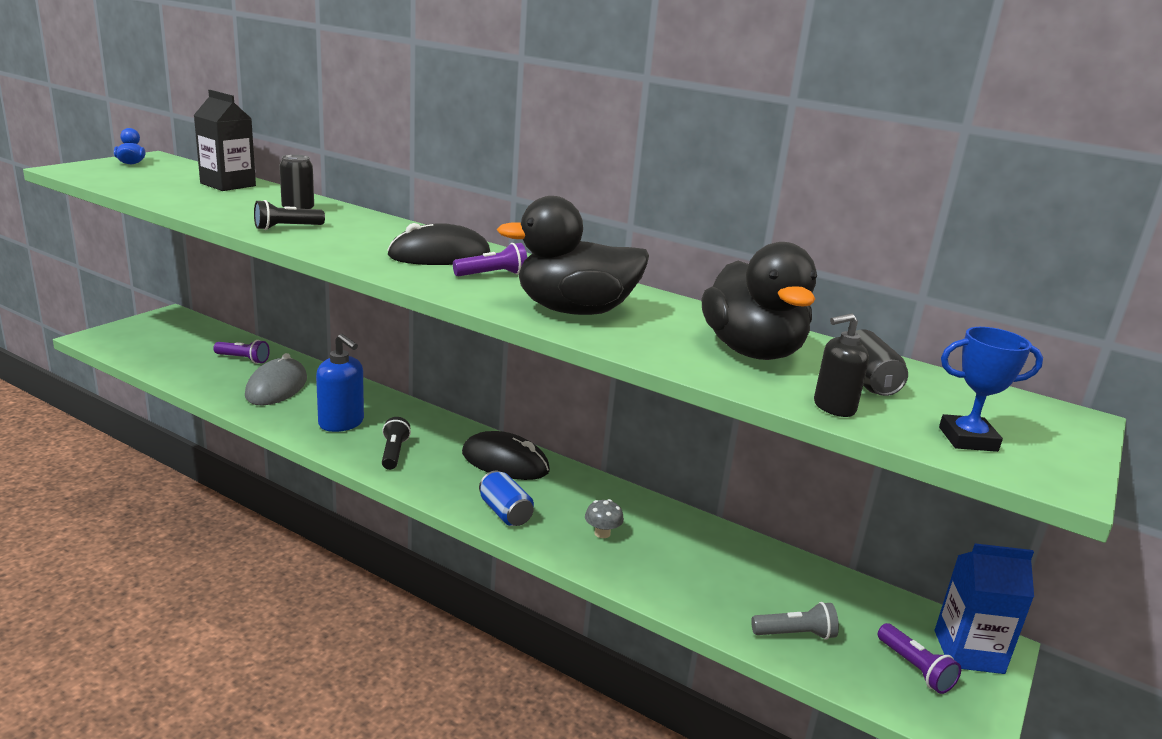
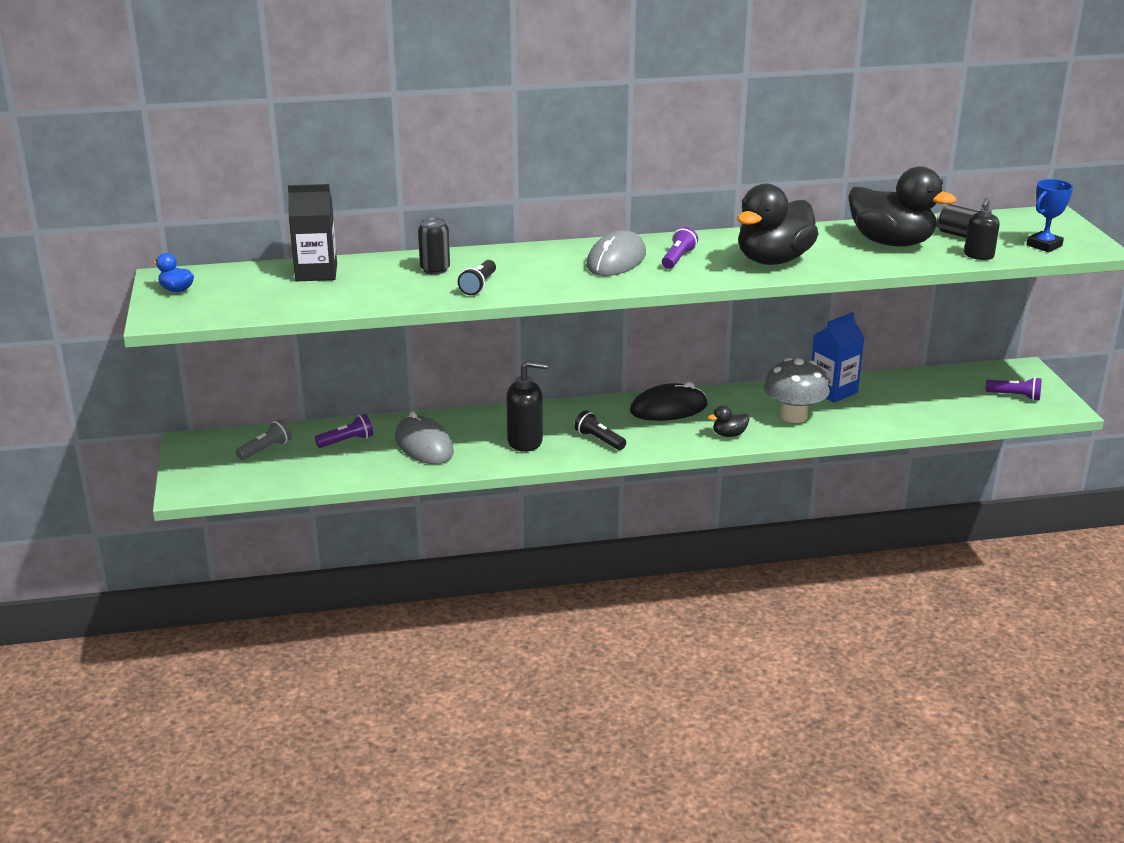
camera: 40 degrees left, 5 degrees up
(341, 423) = (525, 442): blue soap dispenser -> black soap dispenser
(439, 255) = (616, 260): black mouse -> grey mouse
(505, 512) = (729, 434): blue can -> black duck
(602, 533) = (793, 416): grey mushroom -> grey mushroom, size x2.18
(795, 634) = (952, 410): grey flashlight -> grey flashlight (266, 449)
(968, 652) = (1021, 376): blue carton -> blue carton (833, 391)

